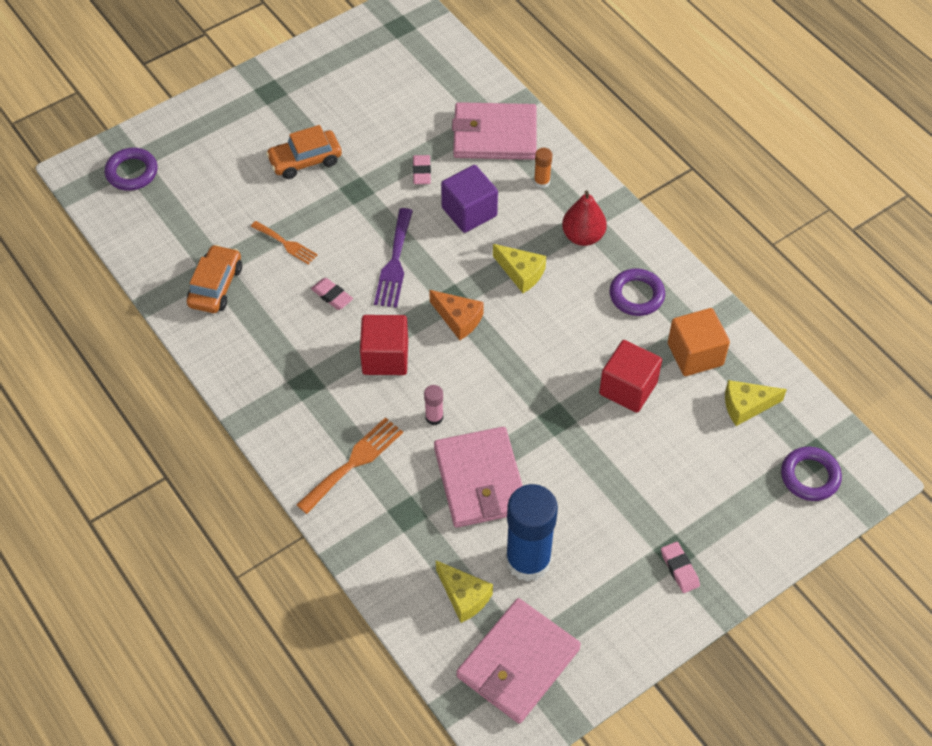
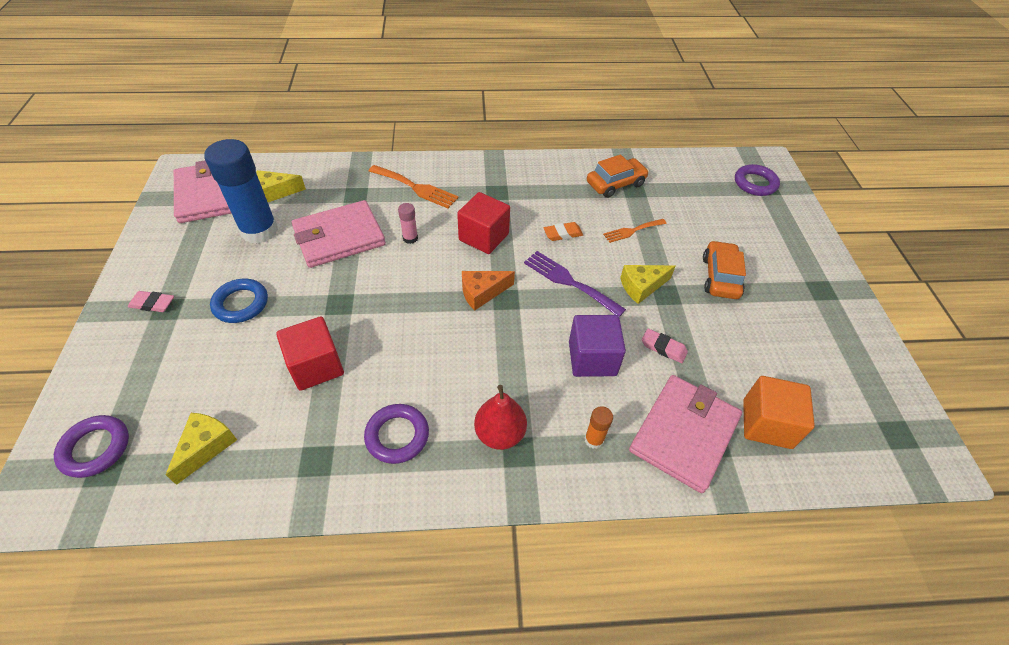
camera: 120 degrees right, 5 degrees down
(215, 286) = (615, 184): orange car -> orange car turned 75 degrees counterclockwise
(332, 296) = (563, 234): pink eraser -> orange eraser
(354, 462) = (416, 188): orange fork -> orange fork turned 45 degrees counterclockwise
(480, 480) = (339, 237): pink wallet -> pink wallet turned 45 degrees counterclockwise
(521, 273) = (495, 359): yellow cheese -> yellow cheese (641, 287)
(620, 496) = (241, 304): none -> blue ring
(695, 354) = (294, 442): orange cube -> orange cube (767, 424)

